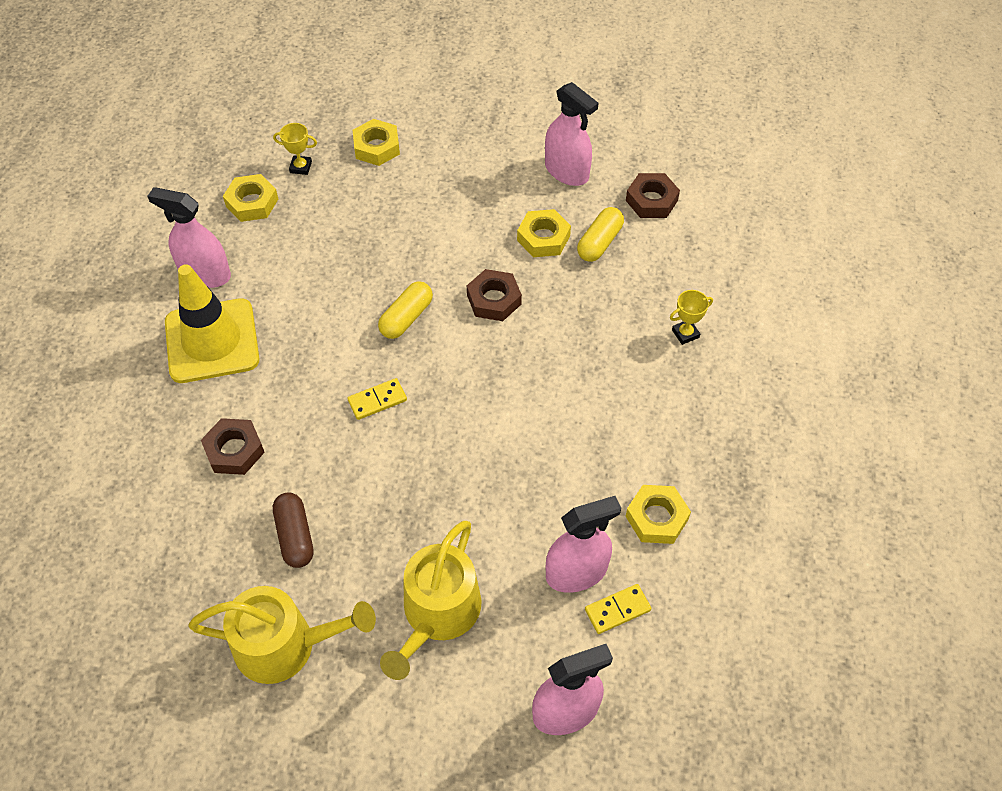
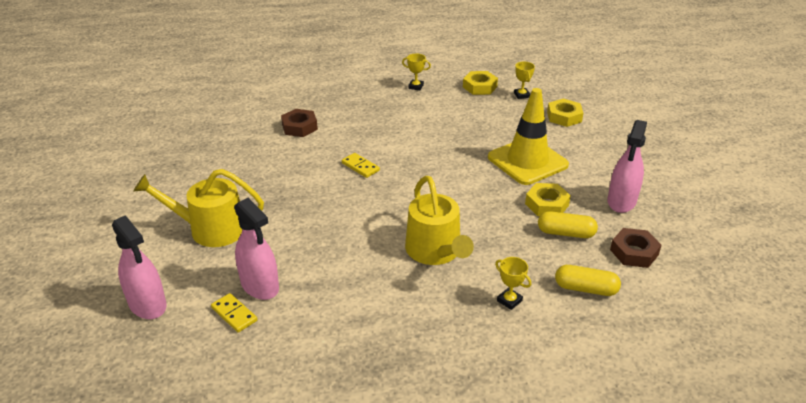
camera: 70 degrees right, 20 degrees down
(205, 274) = (416, 86): pink spray bottle -> yellow trophy
(212, 341) = (370, 101): yellow traffic cone -> yellow traffic cone (527, 161)
(285, 645) = (176, 176): yellow watering can -> yellow watering can (435, 251)
(295, 536) = (249, 162): brown capsule -> none
(406, 318) = (432, 162): yellow capsule -> yellow capsule (585, 289)
(494, 300) = (473, 194): brown nut -> none
(656, 518) = (322, 319): yellow nut -> none

